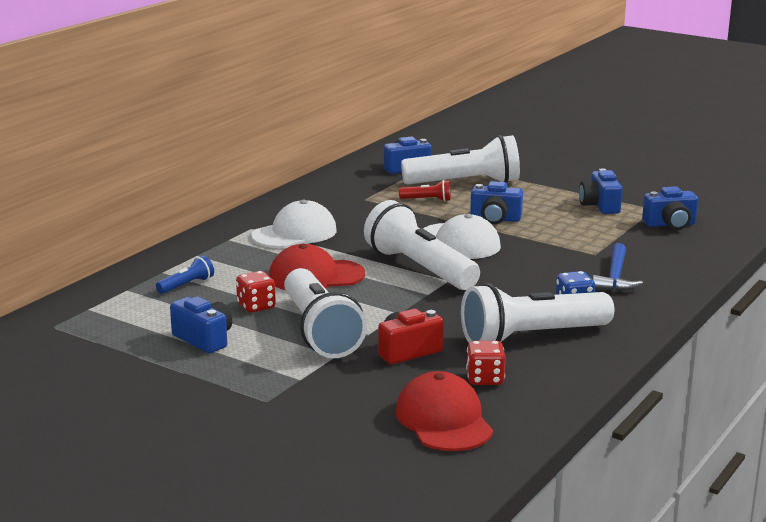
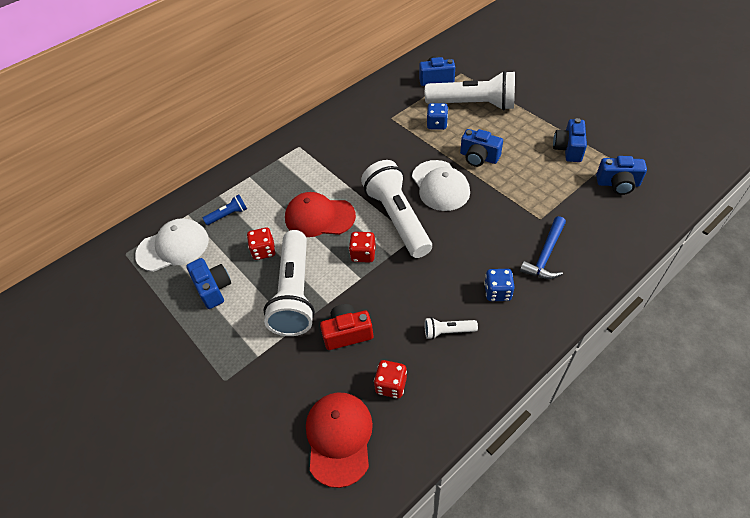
camera: 20 degrees right, 30 degrees up
(295, 233) = (325, 157): white cap -> white cap (173, 247)
(392, 297) = (363, 254): none -> red dice
(427, 200) = (437, 124): red flashlight -> blue dice
(531, 337) = (447, 331): white flashlight -> white flashlight, size x0.43

